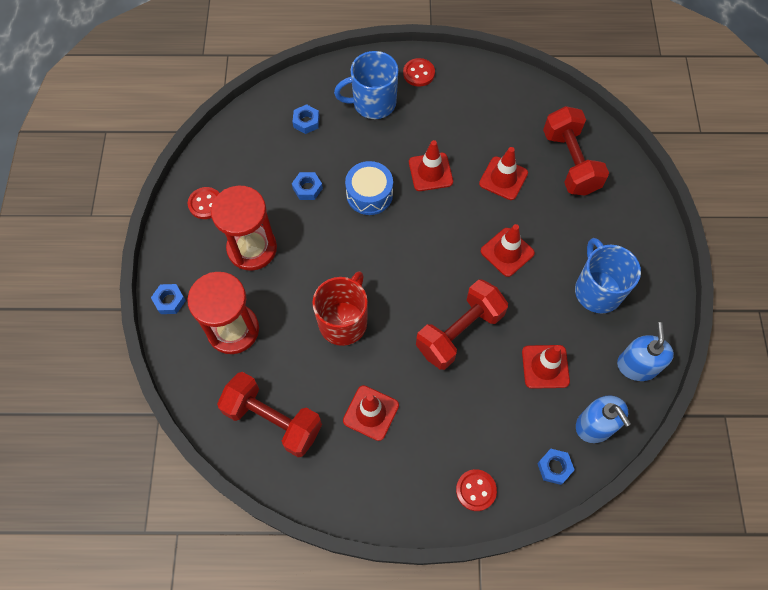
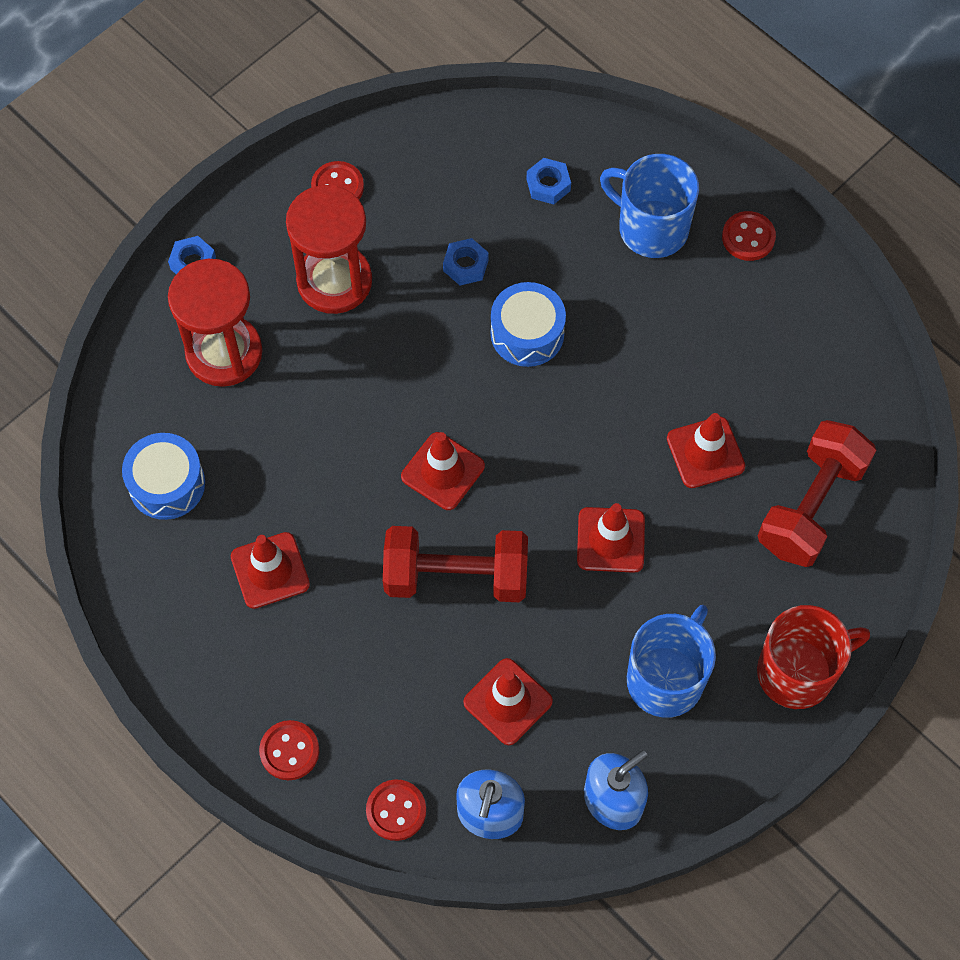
camera: 45 degrees right, 0 degrees up
(273, 420) = (167, 484): red dumbbell -> blue drum
(343, 321) = (345, 449): red mug -> red mug (798, 672)
(430, 172) = (627, 369): red traffic cone -> red traffic cone (443, 471)
(554, 467) = (396, 810): blue nut -> red button

